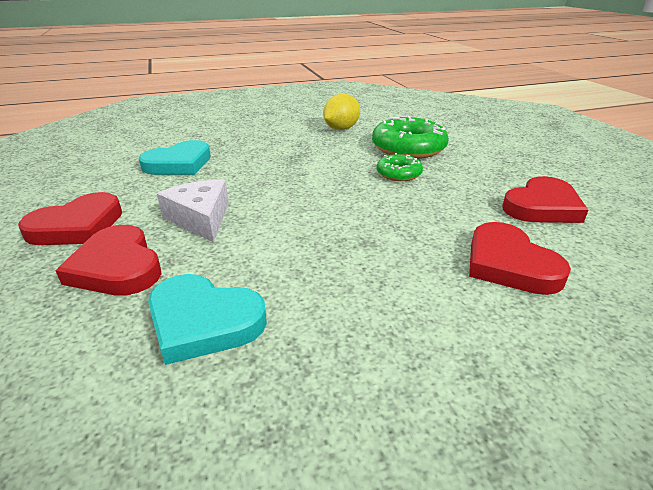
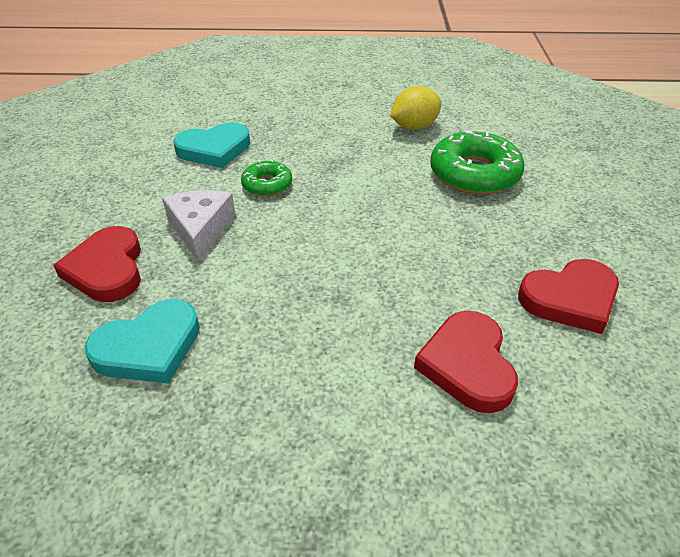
camera: 20 degrees right, 10 degrees up
(77, 226) = (94, 213): red heart -> none
(203, 321) = (149, 347): turquoise heart -> turquoise heart turned 75 degrees counterclockwise
(398, 173) = (435, 212): green donut -> green donut (267, 184)

